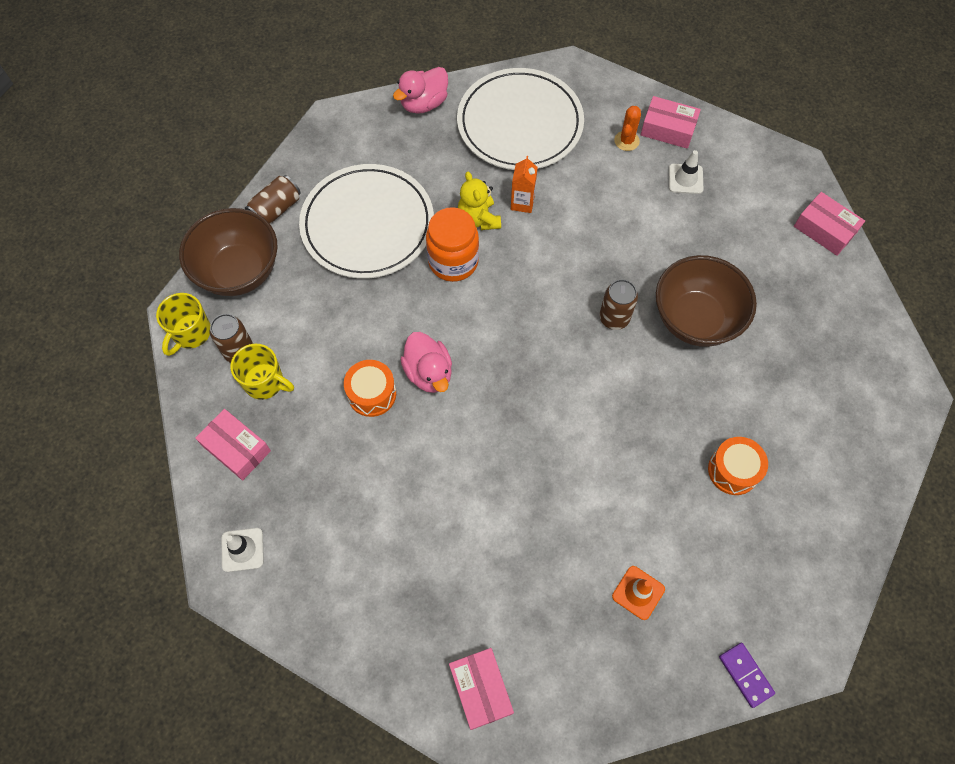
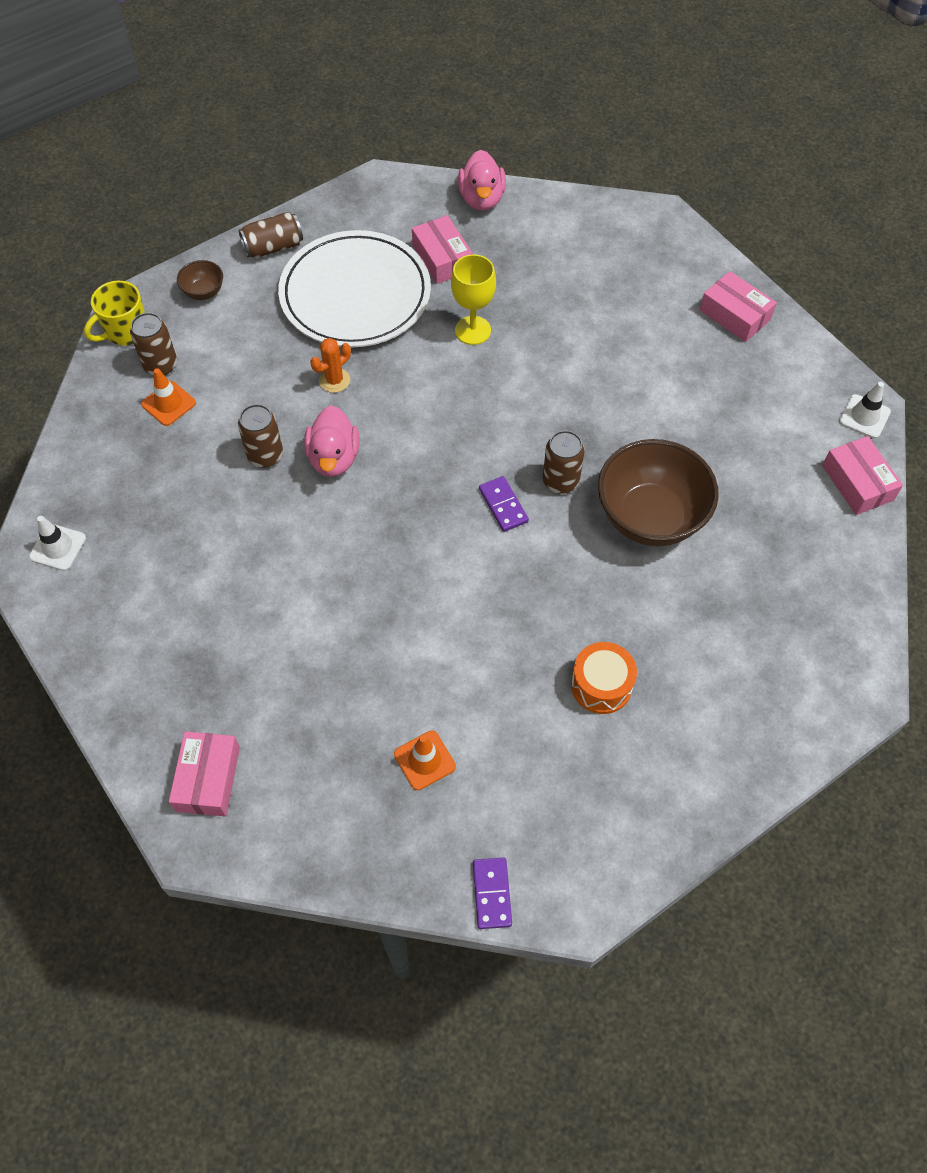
camera: 25 degrees right, 5 degrees down
(236, 448) = (106, 453): pink box -> pink box (442, 258)
(239, 272) = (204, 292): brown bowl -> brown bowl, size x0.44
(265, 382) = (168, 403): yellow mug -> orange traffic cone
(372, 394) = (265, 455): orange drum -> brown can
(424, 103) = (481, 199): pink duck -> pink duck turned 75 degrees counterclockwise
(453, 261) = (422, 362): orange jar -> none
(478, 219) = (473, 330): yellow teddy bear -> yellow goblet
(520, 123) = (572, 253): white plate -> none
(522, 203) = (529, 331): orange carton -> none
(582, 356) = (503, 505): none -> purple domino
(626, 141) = (680, 310): orange cactus -> orange cactus (334, 380)
(685, 179) = (724, 372): white traffic cone -> white traffic cone (864, 416)

